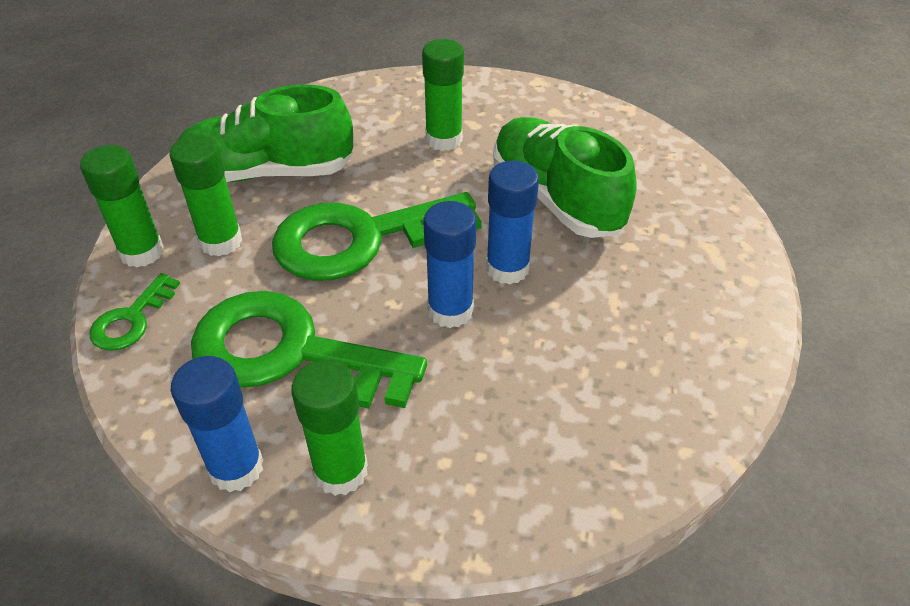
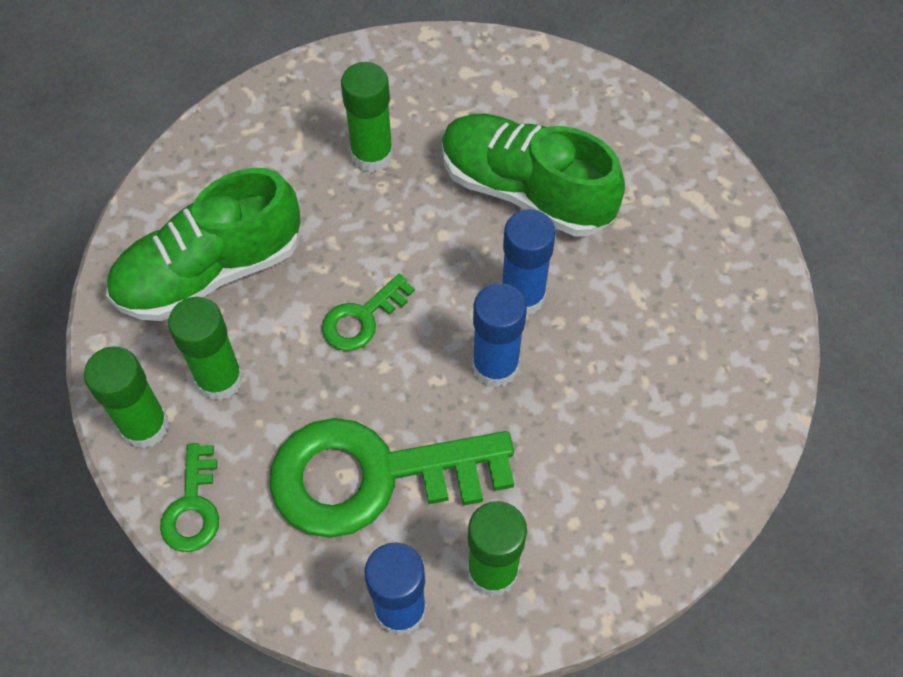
camera: 25 degrees left, 15 degrees up
(361, 239) = (362, 318): green key -> green key, size x0.46

